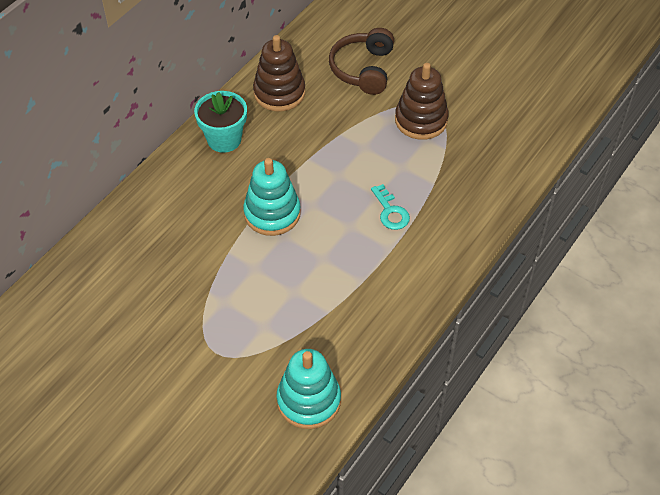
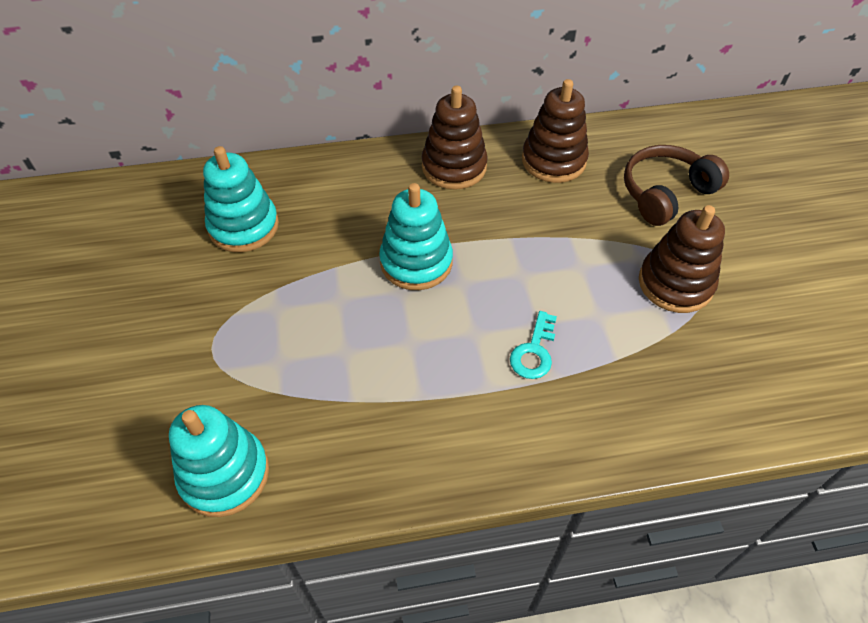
camera: 45 degrees right, 0 degrees up
(138, 274) = (244, 226): none -> turquoise stacking toy
(224, 139) = (454, 167): turquoise flower pot -> brown stacking toy

